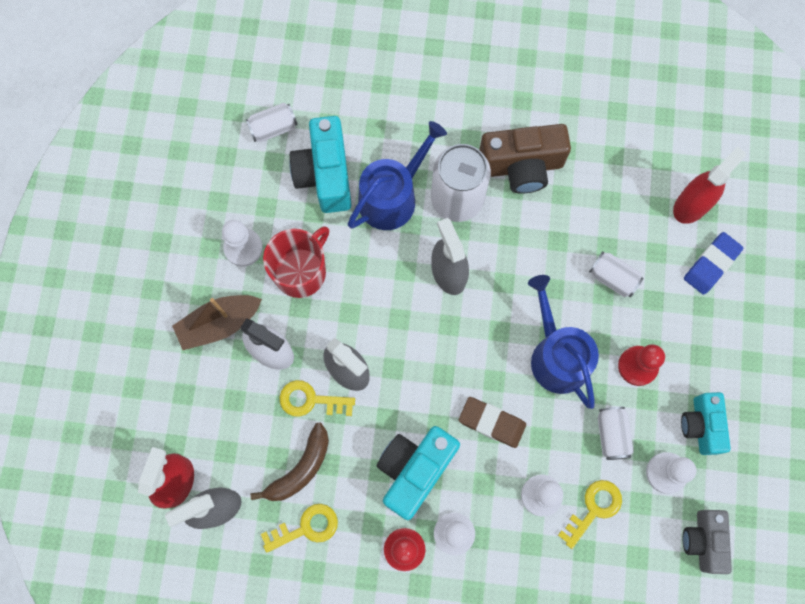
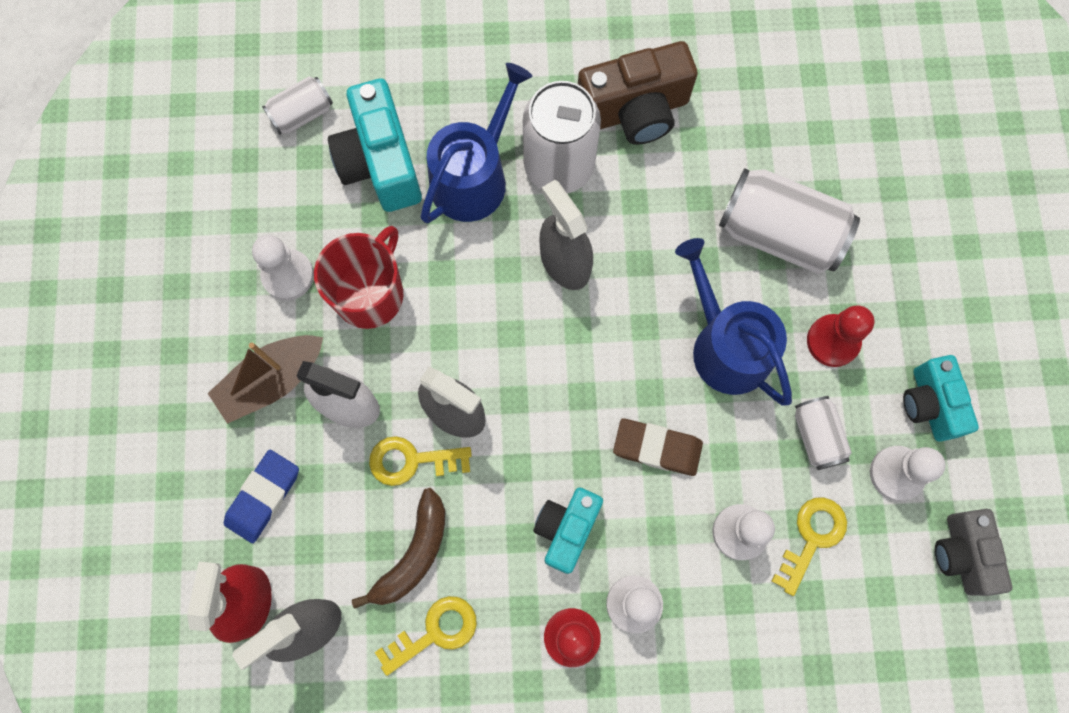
camera: 10 degrees left, 0 degrees up
(414, 470) = (566, 529): turquoise camera -> turquoise camera, size x0.66
(613, 278) = (779, 233): white can -> white can, size x1.88
(691, 205) = (862, 124): red spray bottle -> none
(711, 264) = (901, 195): blue eraser -> blue eraser (263, 497)

